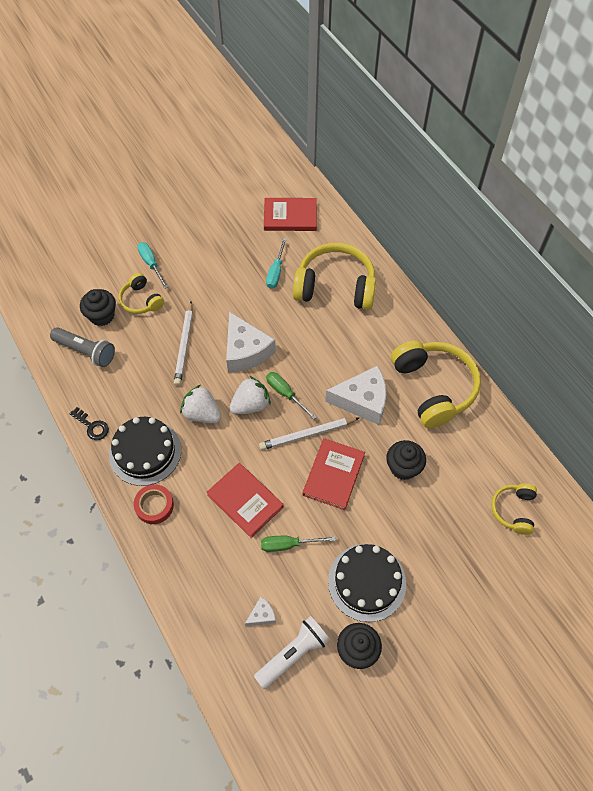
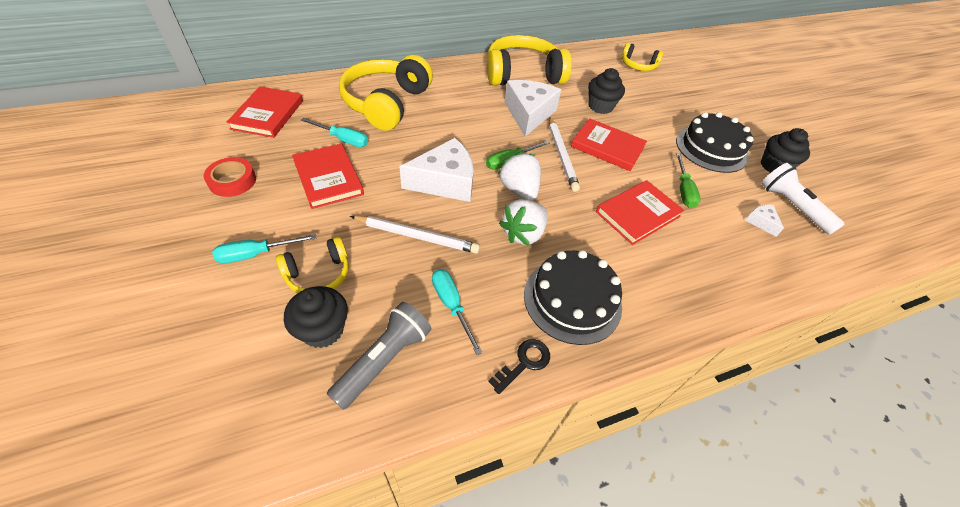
camera: 85 degrees left, 10 degrees down
(129, 378) = (451, 305): none -> turquoise screwdriver
(154, 506) = (649, 299): red tape -> red tape (232, 181)
(229, 277) = (328, 178): none -> red book

